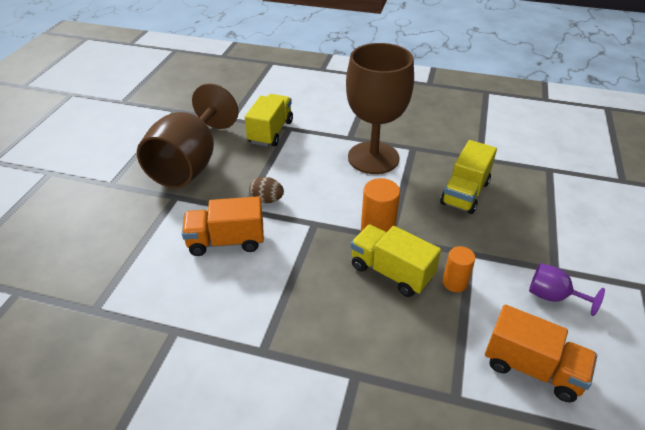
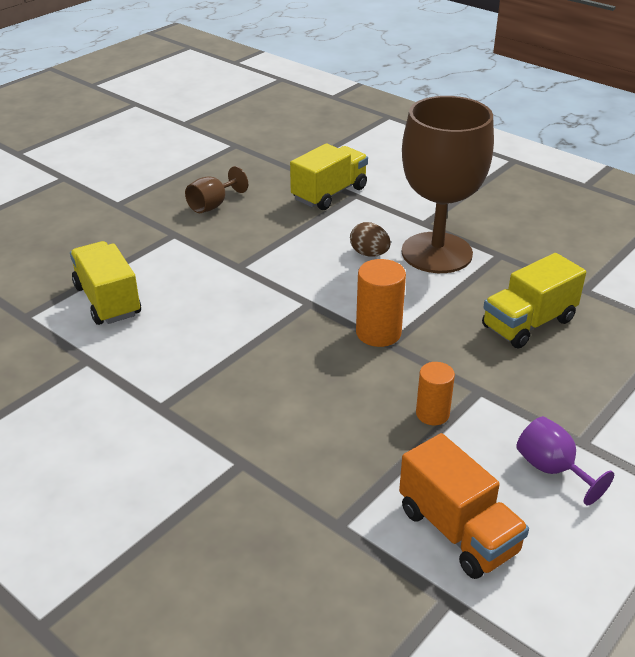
camera: 25 degrees right, 5 degrees down
(190, 164) = (213, 205): brown goblet -> brown goblet, size x0.43
(226, 241) = (197, 293): orange truck -> none
(267, 200) = (272, 264): brown egg -> brown egg (369, 254)
(391, 272) = (362, 379): yellow truck -> yellow truck (107, 300)

